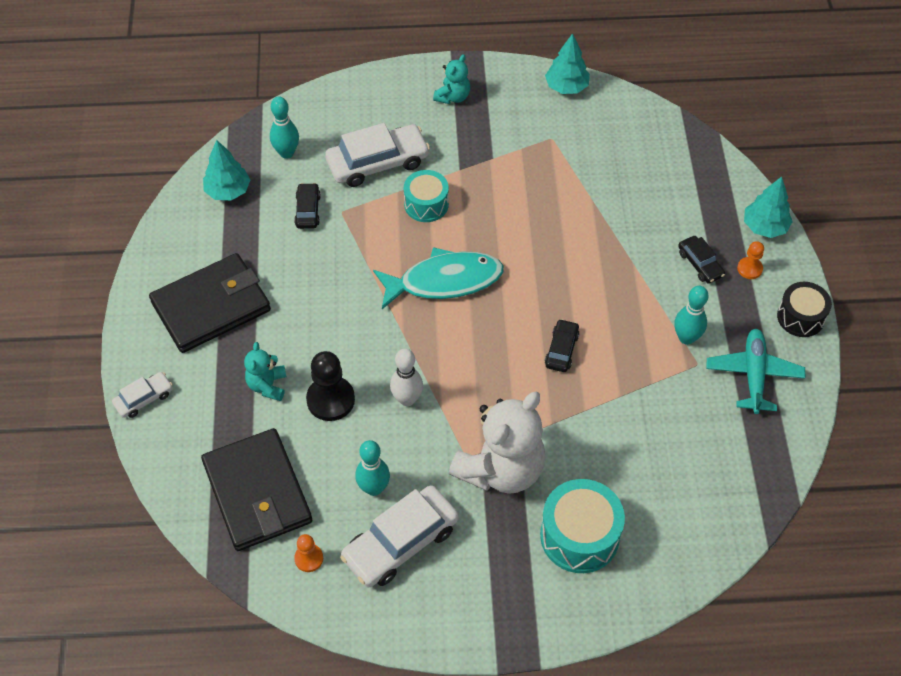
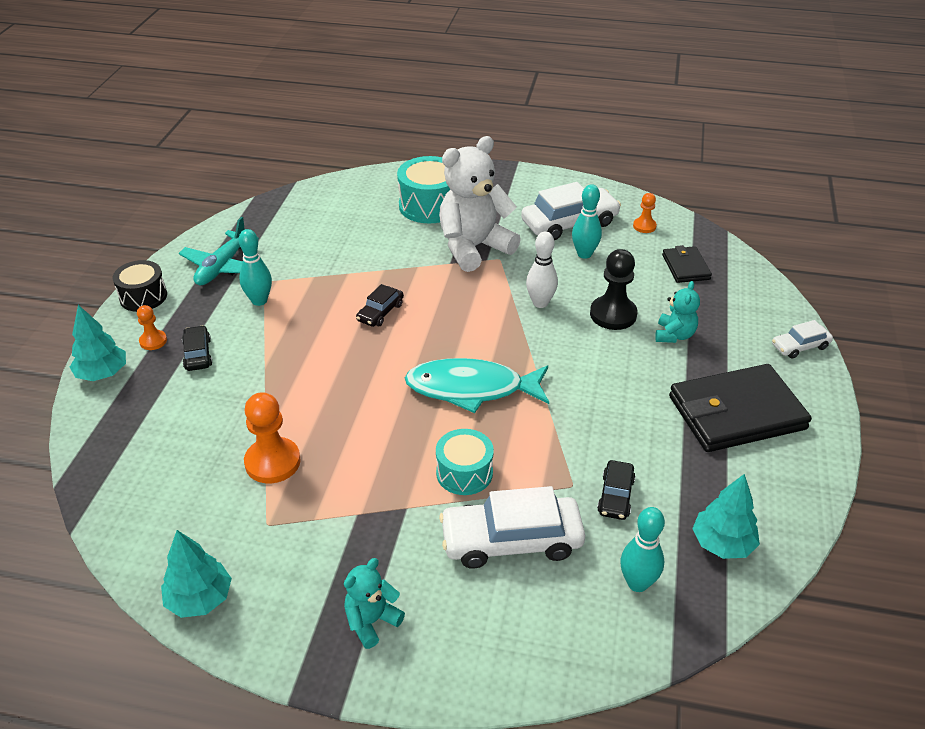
camera: 165 degrees left, 15 degrees down
(257, 493) = (685, 267): black wallet -> black wallet, size x0.51
(574, 182) = (272, 462): none -> orange pawn

